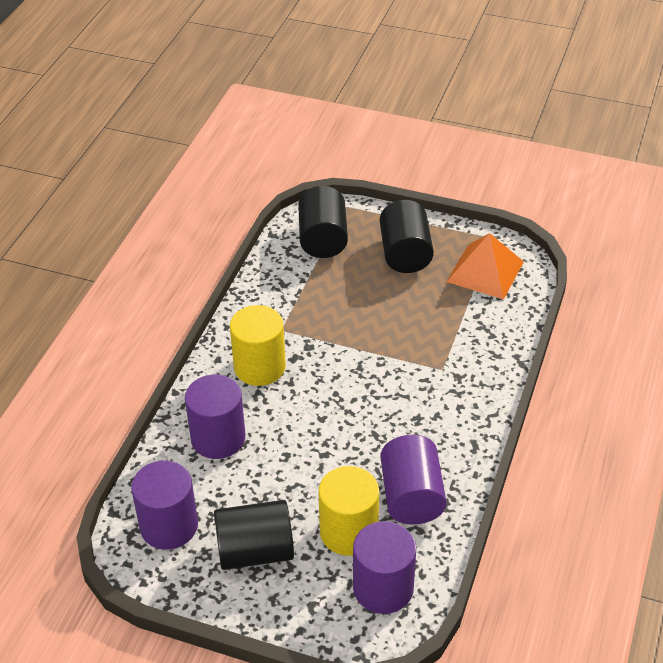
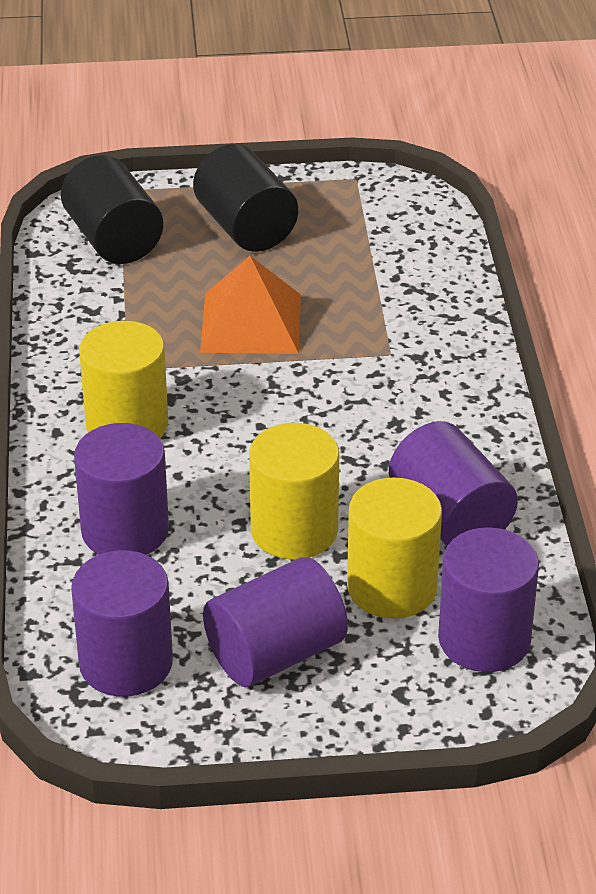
camera: 25 degrees left, 5 degrees down
(255, 551) = (275, 654): black cylinder -> purple cylinder
(314, 472) = (294, 530): none -> yellow cylinder
(485, 271) = (372, 221): orange pyramid -> orange pyramid (251, 322)

